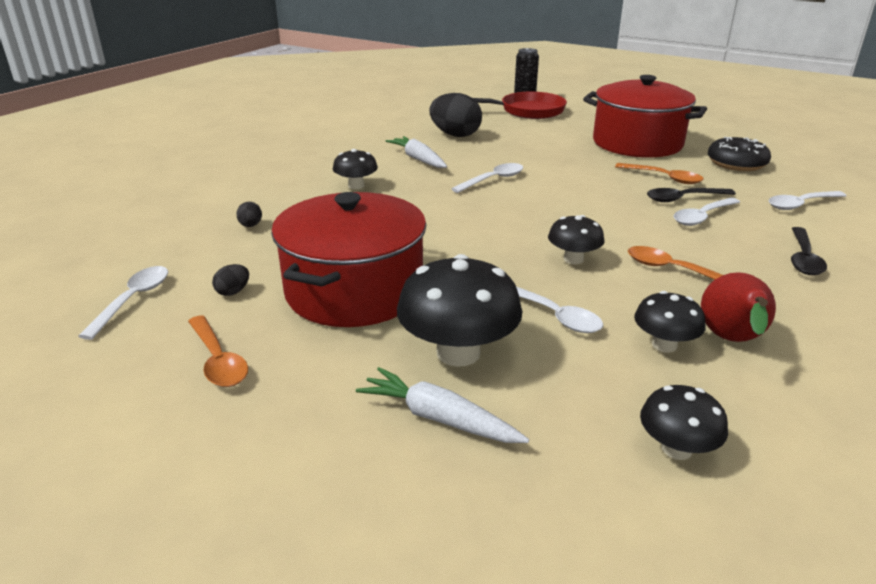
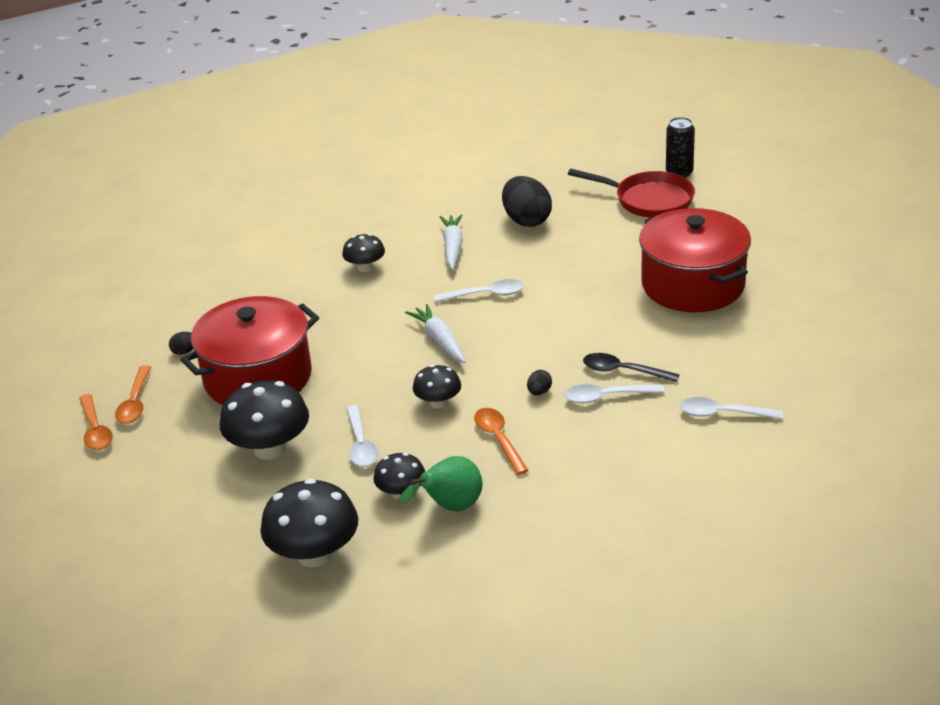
camera: 35 degrees right, 5 degrees up
(133, 300) = (123, 338): white spoon -> none
(250, 226) = (247, 290): black egg -> black egg (539, 392)
(439, 418) = (213, 486): white carrot -> white carrot (439, 340)
(663, 178) = (645, 340): orange spoon -> orange spoon (95, 430)
(676, 449) = (314, 554): black mushroom -> black mushroom, size x1.77
(732, 340) = (450, 508): red pear -> green pear
(736, 163) = (750, 344): black donut -> none
(803, 258) = (621, 466): black spoon -> none

